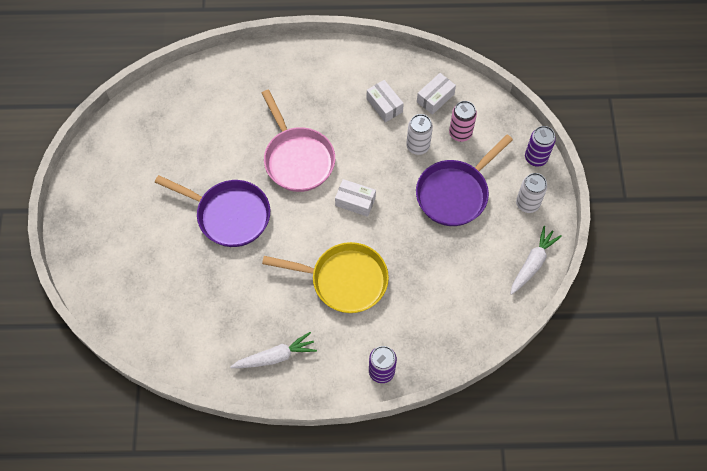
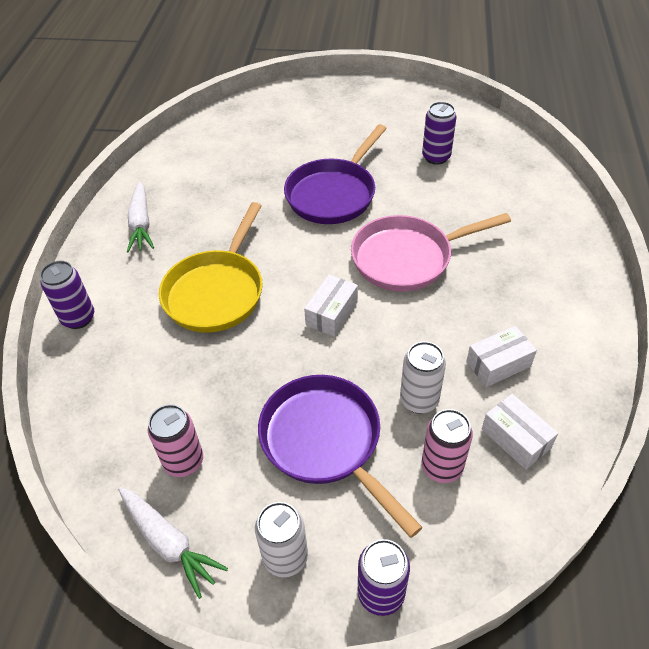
camera: 100 degrees right, 15 degrees down
(179, 144) = (436, 157): none -> purple can
(482, 268) = (184, 461): none -> pink can

